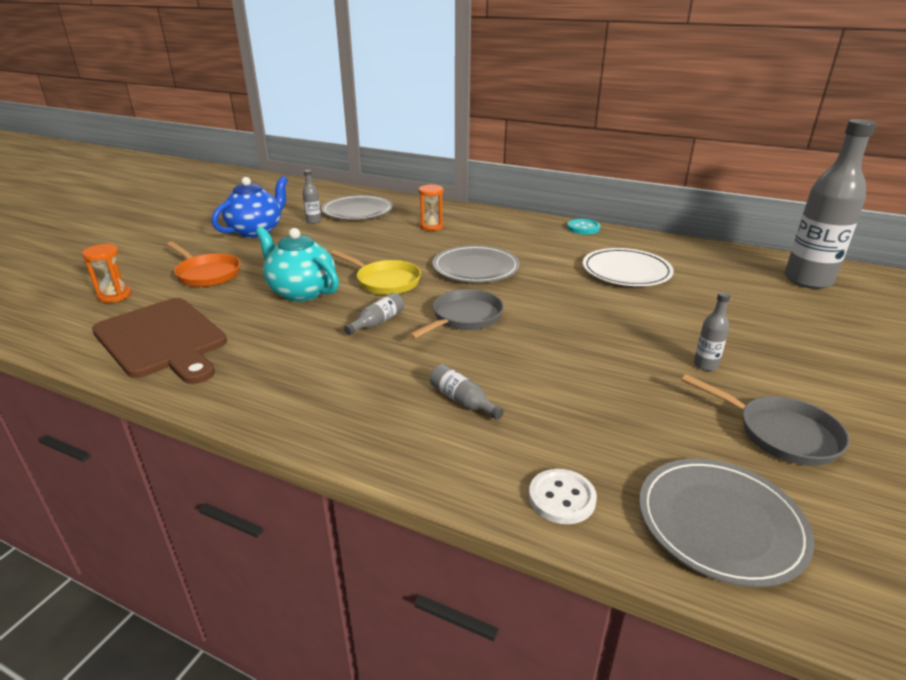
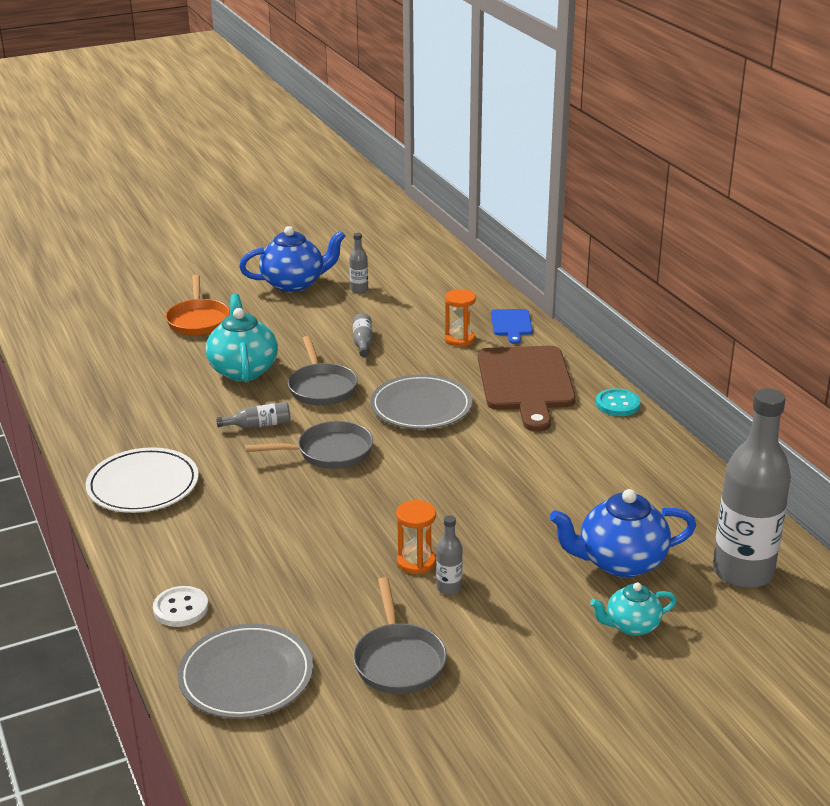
camera: 40 degrees right, 0 degrees up
(115, 296) = (114, 317): orange hourglass -> orange hourglass (416, 562)
(162, 339) = (101, 373): brown cutting board -> brown cutting board (526, 383)
(357, 211) = (418, 291): grey plate -> none
(385, 281) = (321, 387): yellow pan -> grey pan
(449, 210) = (511, 324): none -> blue cutting board
(462, 401) = (221, 517): grey bottle -> grey bottle (363, 342)
(626, 271) = (560, 473): white plate -> white plate (143, 485)
(751, 302) = (620, 562): none -> blue teapot
(831, 333) = (631, 626): none -> turquoise teapot

